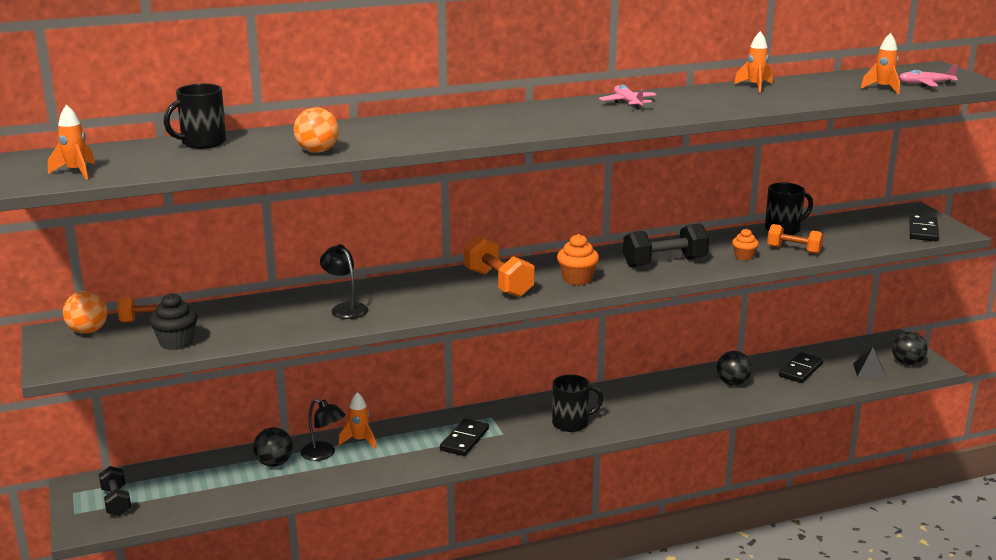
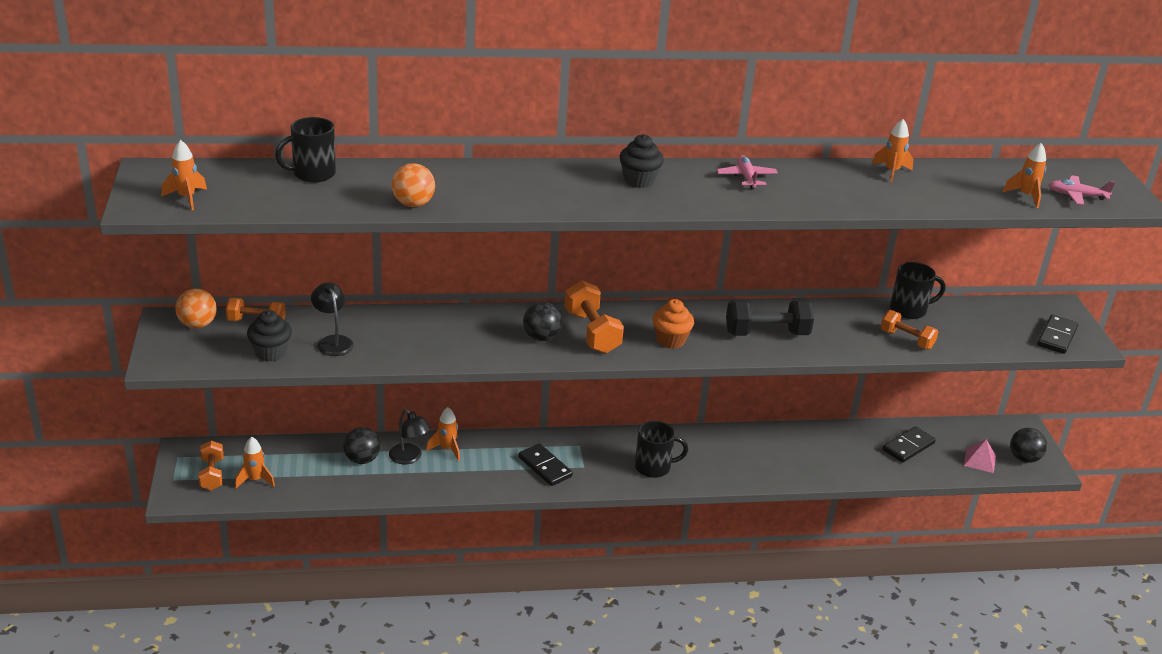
camera: 10 degrees right, 10 degrees up
(116, 502) = (212, 474): black dumbbell -> orange dumbbell
(165, 499) = (255, 480): none -> orange rocket
(345, 308) = (436, 338): black lamp -> black lamp (333, 341)
(464, 440) = (545, 467): black domino -> black domino turned 75 degrees counterclockwise
(529, 115) = (639, 180): none -> black cupcake
(732, 383) = (832, 449): black ball -> black ball (541, 337)
(744, 257) = (851, 340): orange cupcake -> none
(869, 370) = (979, 460): black pyramid -> pink pyramid

